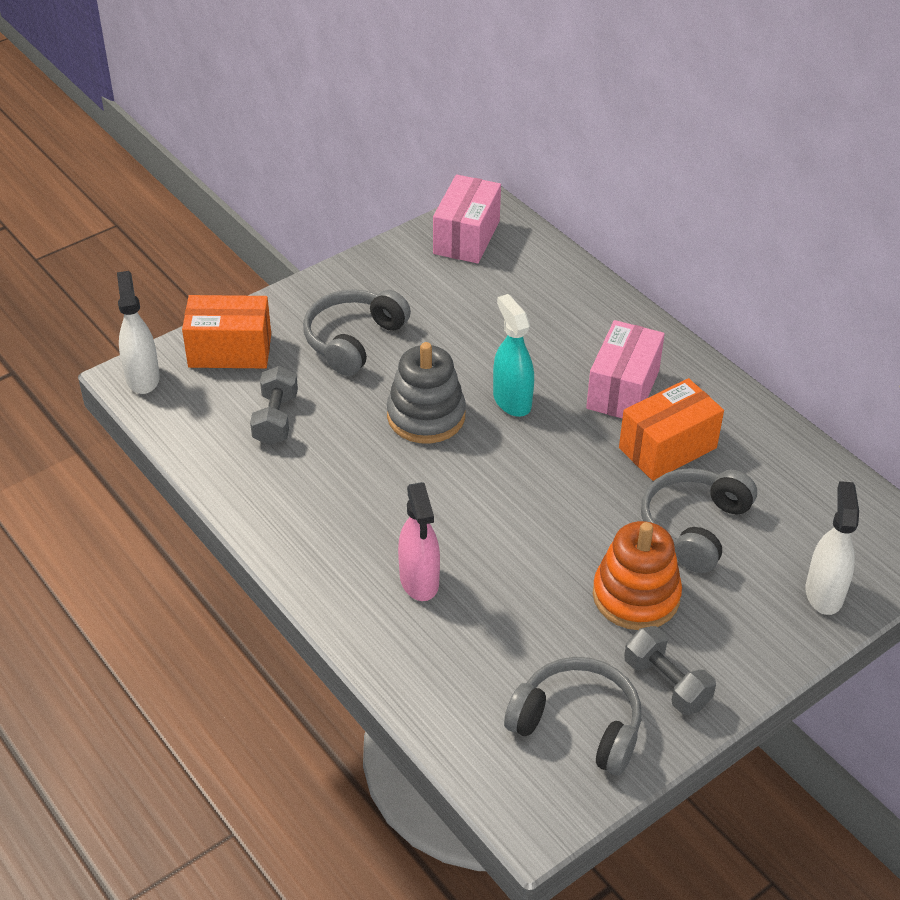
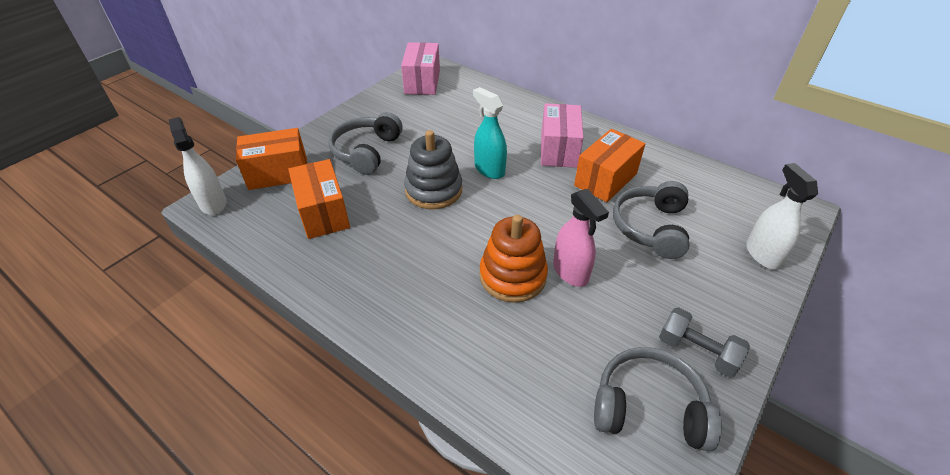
camera: 15 degrees left, 0 degrees up
(276, 419) = (323, 213): grey dumbbell -> orange box
(419, 580) = (471, 312): pink spray bottle -> pink spray bottle (570, 272)
(636, 596) = (638, 286): orange stacking toy -> orange stacking toy (512, 276)

